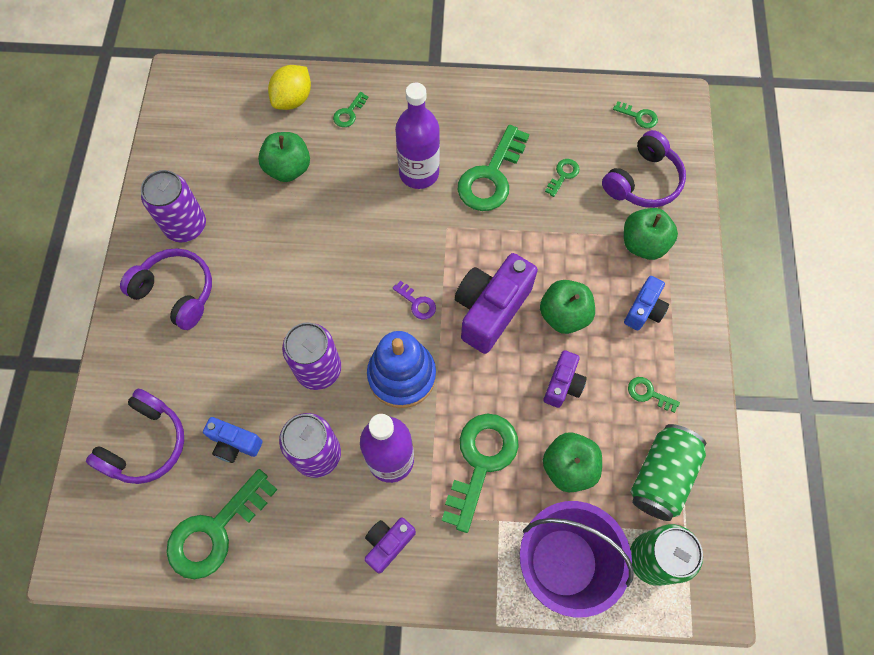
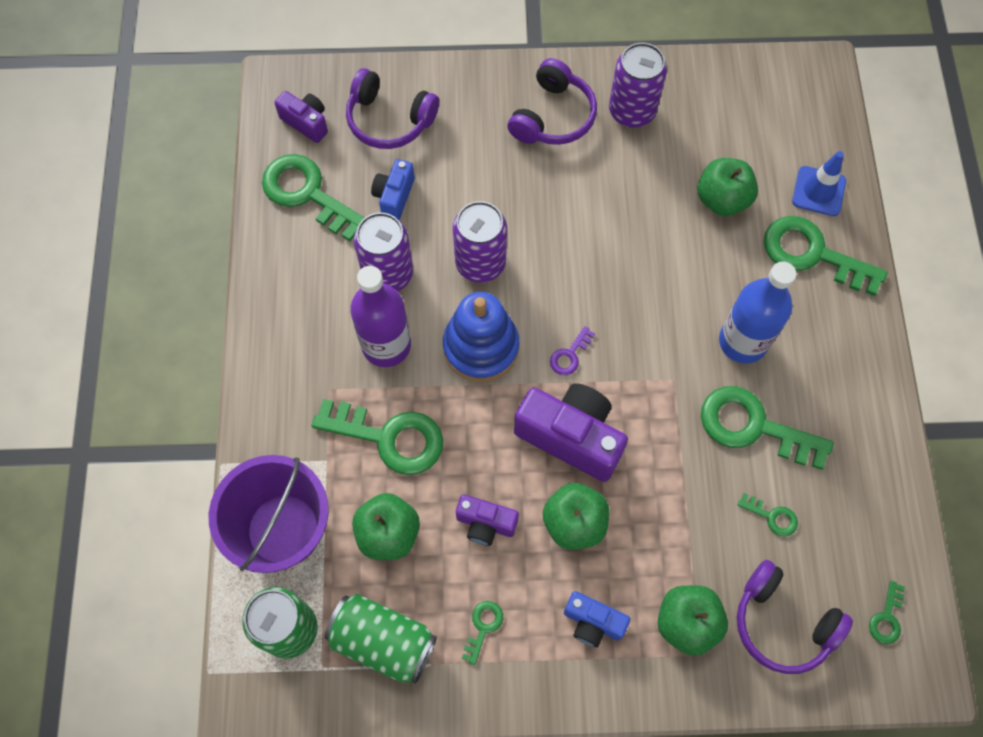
camera: 85 degrees right, 0 degrees up
(293, 99) = (818, 191): yellow lemon -> blue traffic cone
(349, 113) = (812, 254): green key -> green key, size x2.21
(388, 544) = (299, 351): purple camera -> purple camera (306, 123)
(419, 173) = (742, 341): purple bottle -> blue bottle

